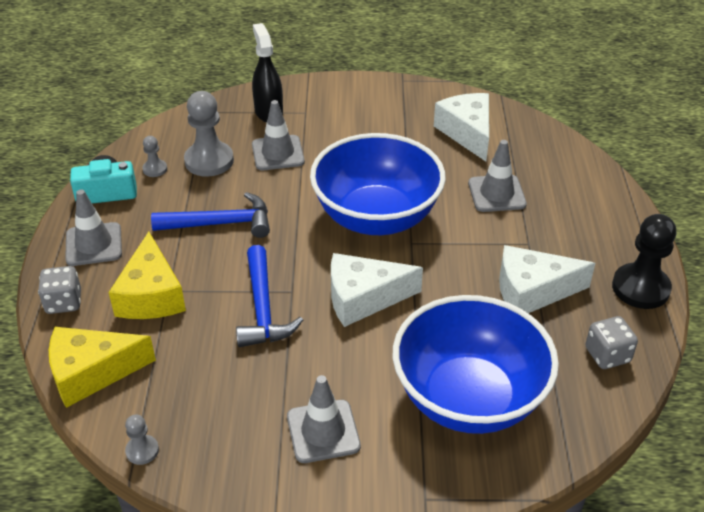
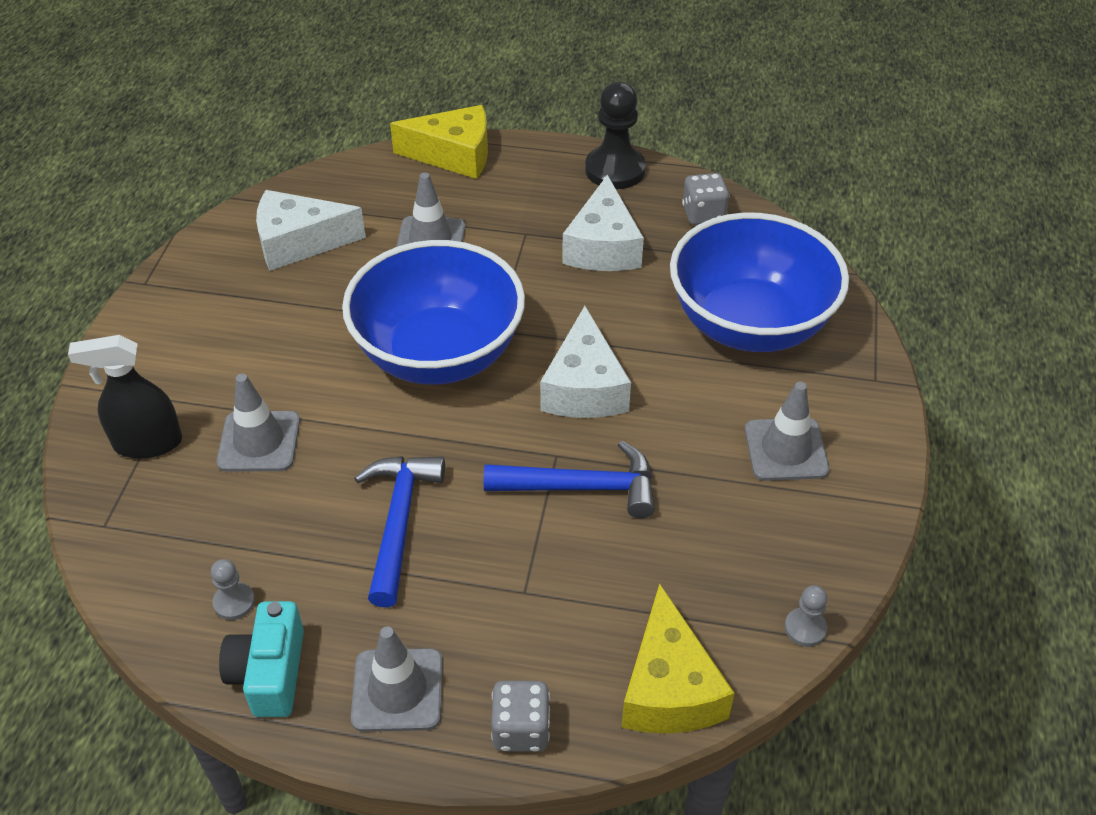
camera: 80 degrees left, 5 degrees up
(151, 295) = (530, 613): yellow cheese -> yellow cheese (454, 155)
(209, 161) = (242, 528): grey pawn -> none

